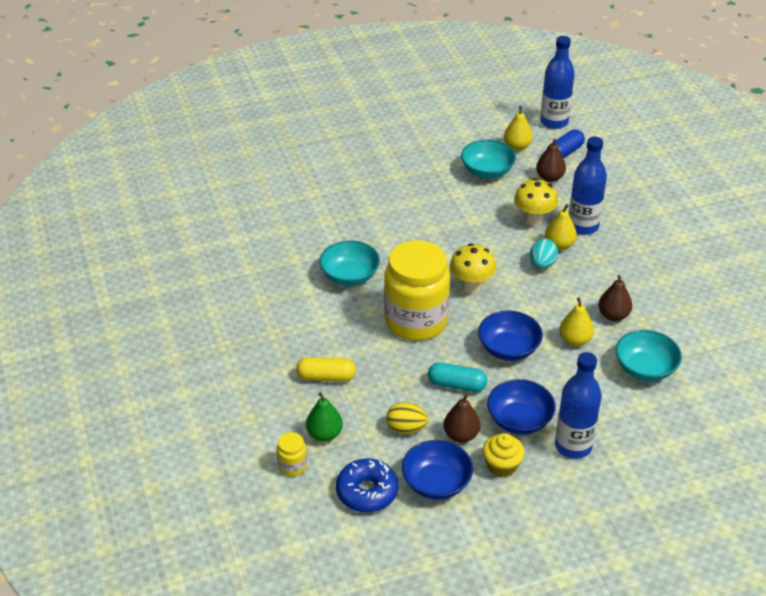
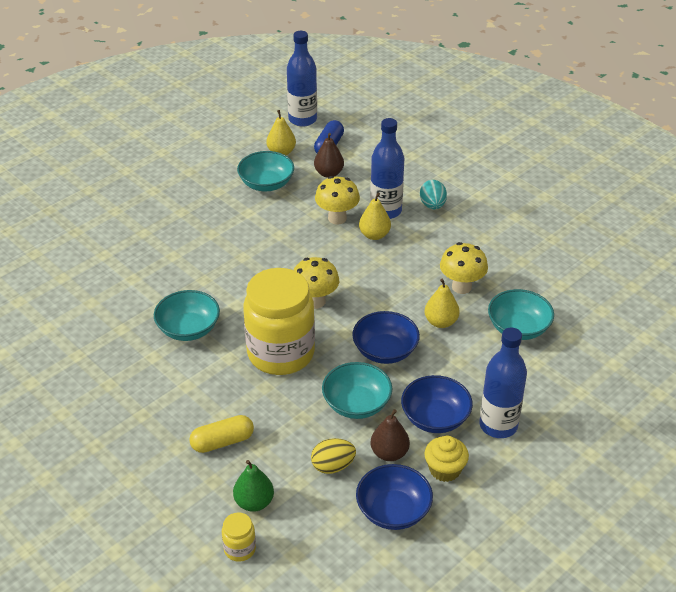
camera: 25 degrees left, 0 degrees up
(367, 492) = (331, 546): blue donut -> none
(456, 385) = (356, 404): turquoise capsule -> turquoise bowl
(542, 264) = (369, 259): turquoise egg -> turquoise egg (432, 205)
(613, 315) = (461, 287): brown pear -> yellow mushroom

